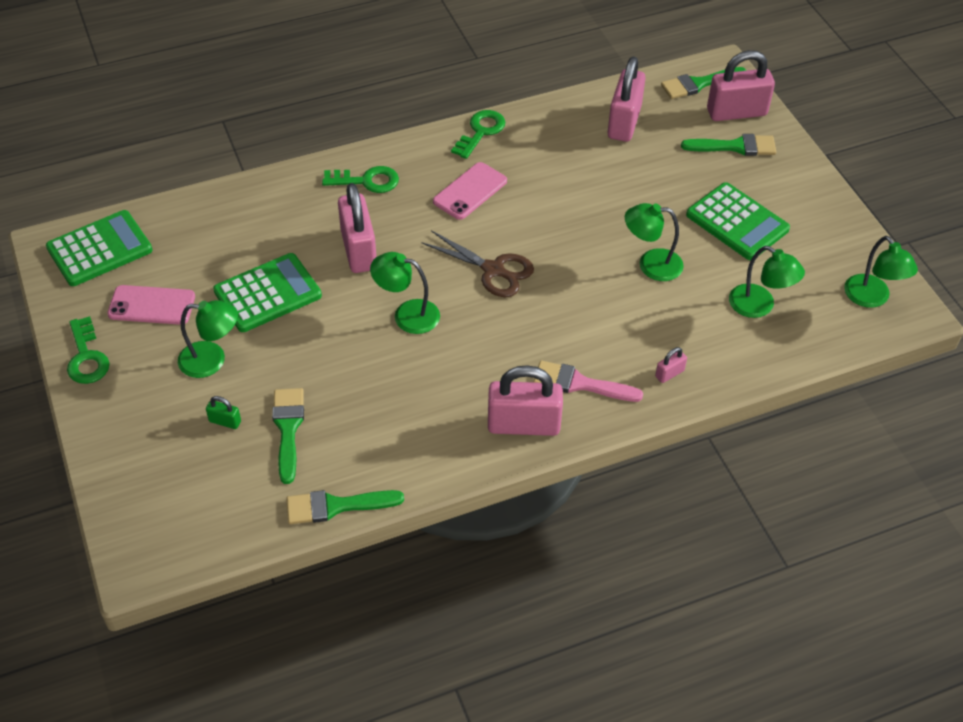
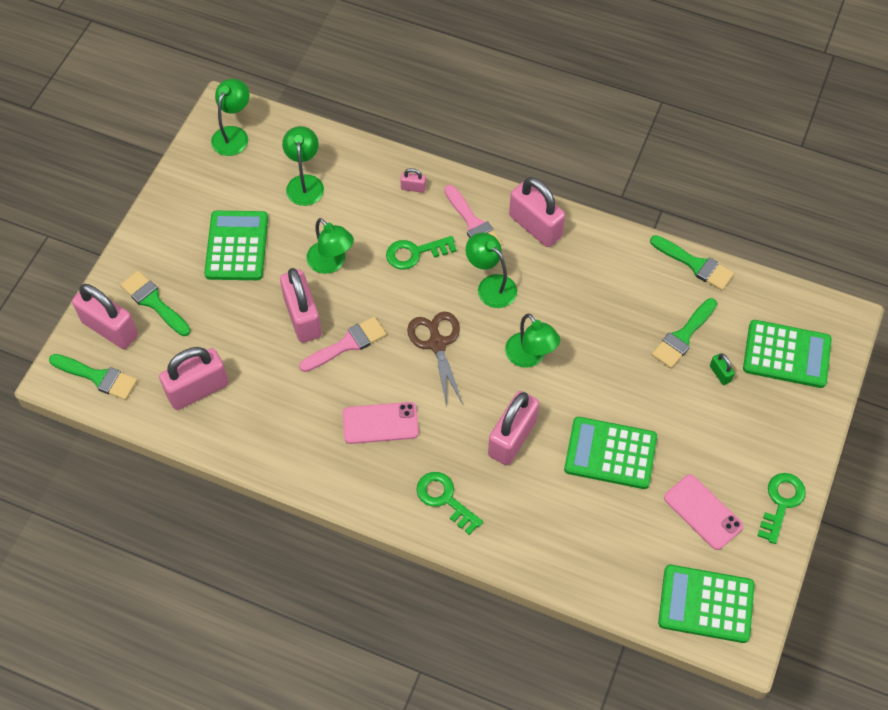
camera: 135 degrees left, 10 degrees up
(173, 485) = (786, 354): none -> green calculator
(212, 360) = (693, 428): green lamp -> green lamp (491, 285)
(481, 132) = (310, 473): green key -> green key (415, 253)
(561, 221) = (347, 344): none -> pink brush
(618, 213) = (302, 317): none -> pink padlock

